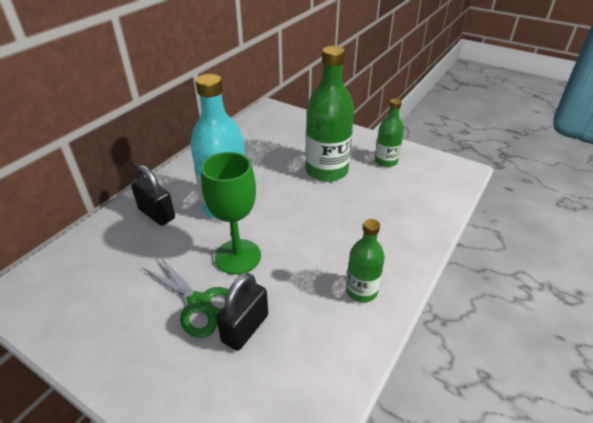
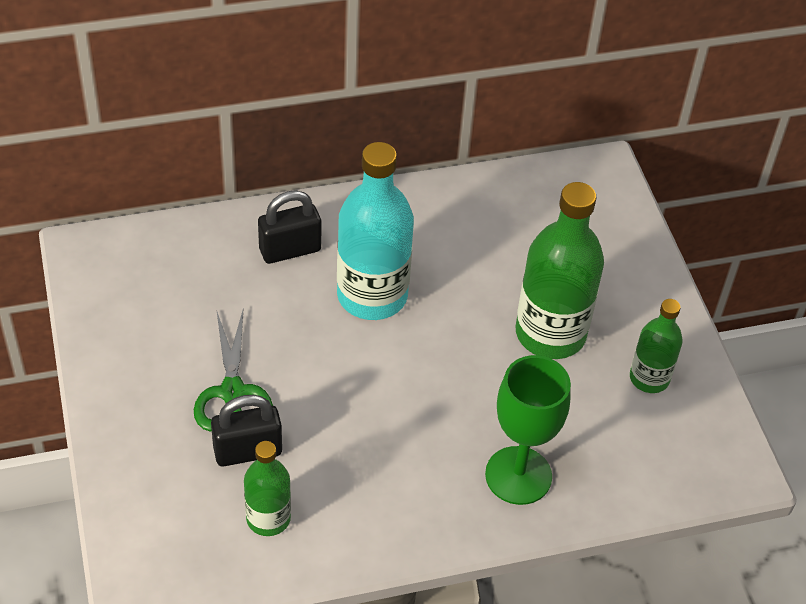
camera: 40 degrees right, 10 degrees up
(157, 214) = (290, 250): black padlock -> black padlock turned 75 degrees clockwise
(238, 256) = (319, 370): green goblet -> green goblet (518, 475)
(361, 291) = (397, 508): green bottle -> green bottle (268, 518)

